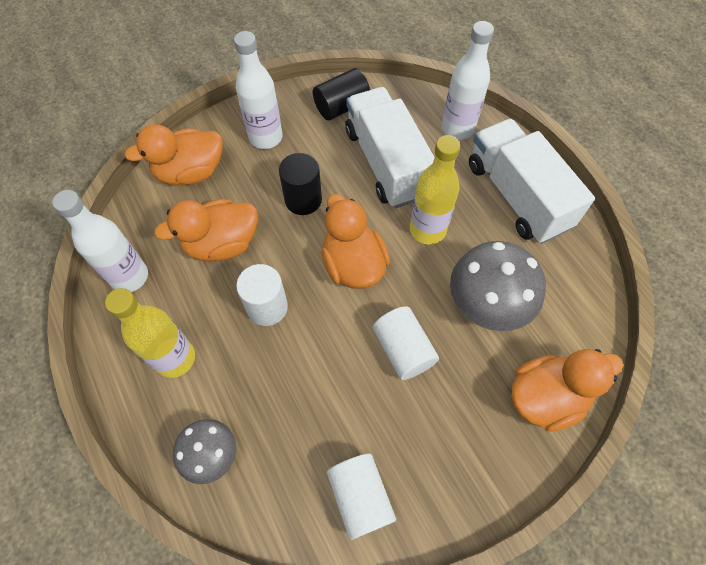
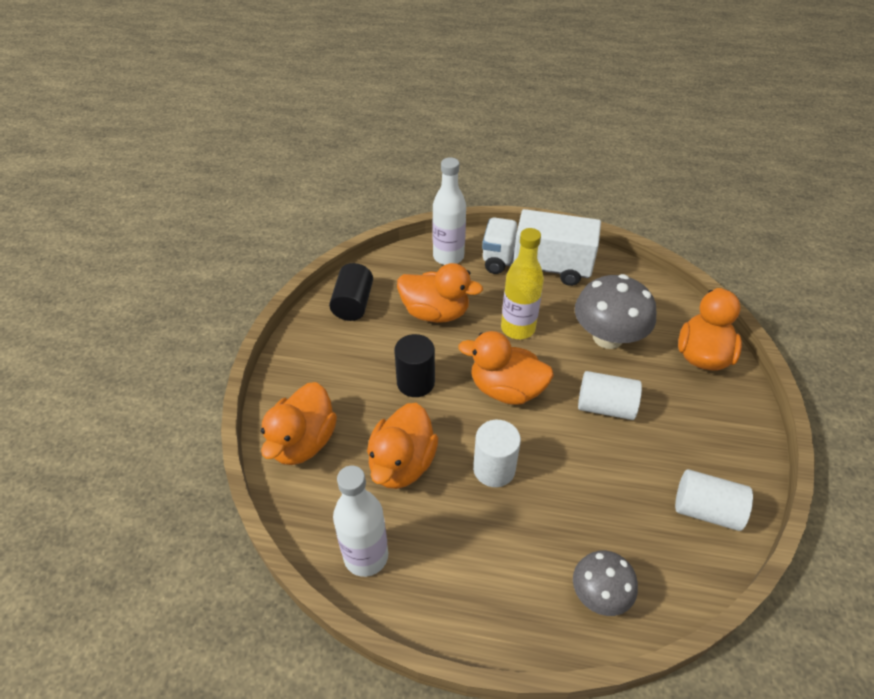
camera: 50 degrees left, 15 degrees down
(175, 358) = (484, 568): yellow bottle -> none
(265, 137) = (327, 368): white bottle -> none
(386, 163) = (435, 312): white truck -> orange duck

